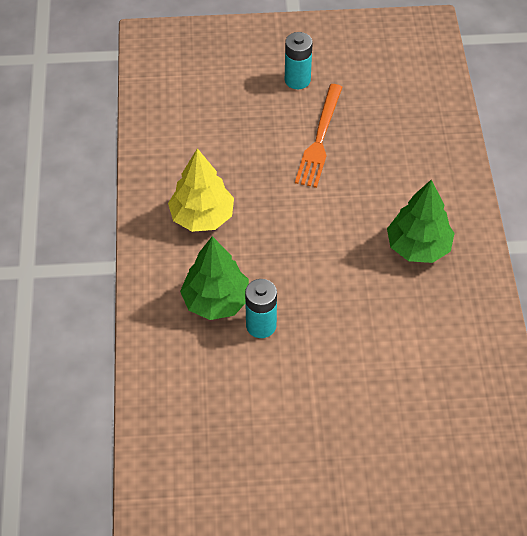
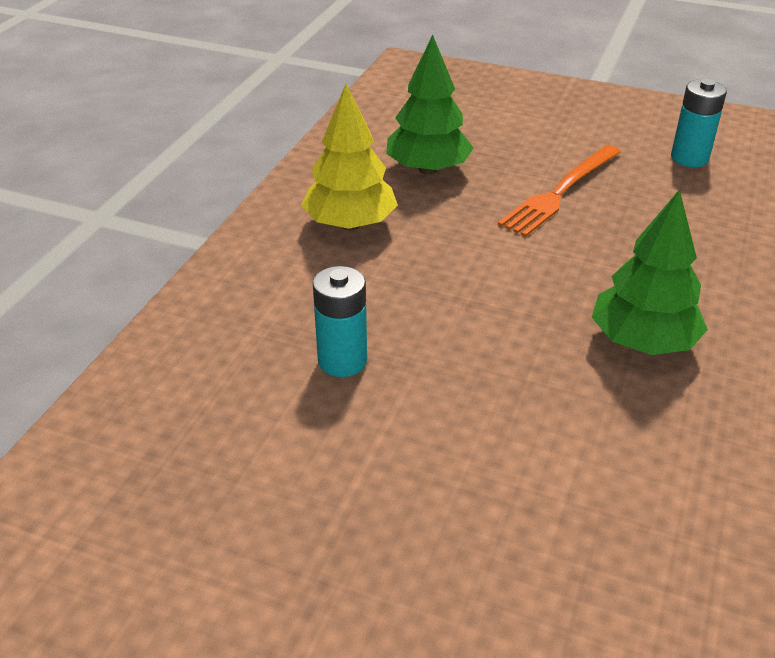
camera: 25 degrees right, 15 degrees down
(216, 301) = (301, 314): green tree -> green tree (428, 169)
(297, 80) = (564, 134): turquoise battery -> turquoise battery (689, 158)

